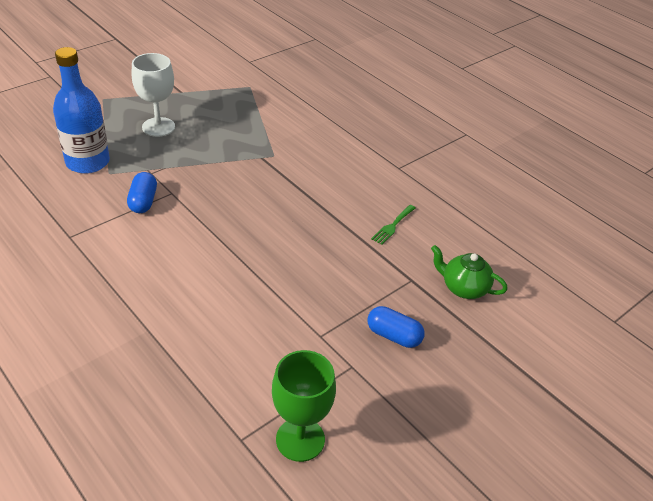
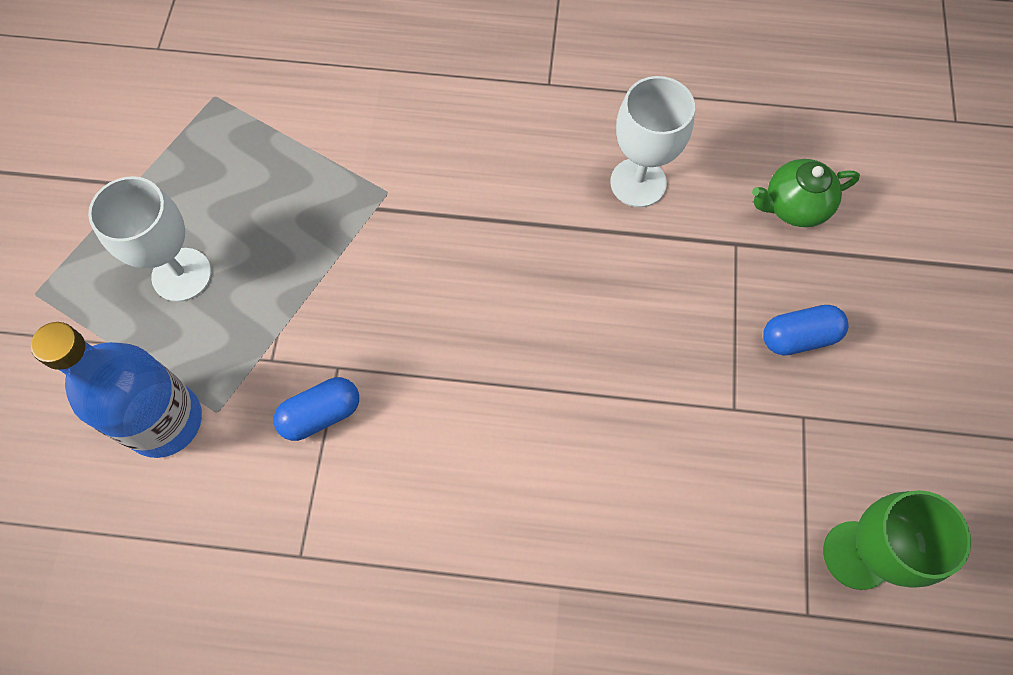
camera: 40 degrees left, 25 degrees up
(143, 201) = (321, 414): blue capsule -> blue capsule turned 75 degrees counterclockwise
(392, 226) = (638, 182): green fork -> white goblet

